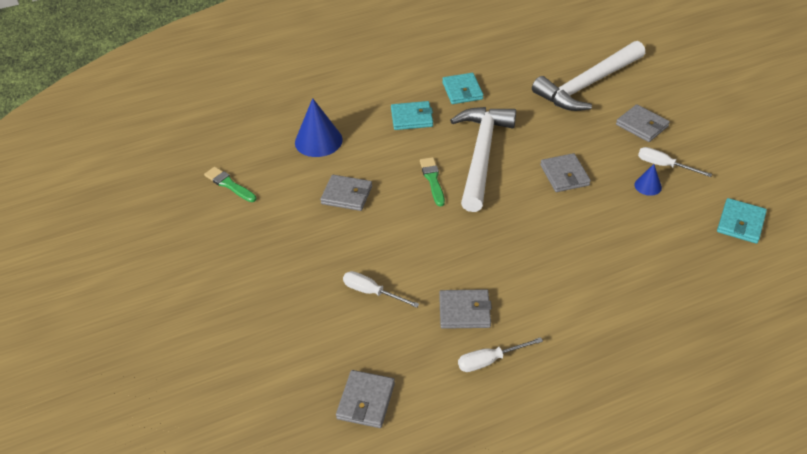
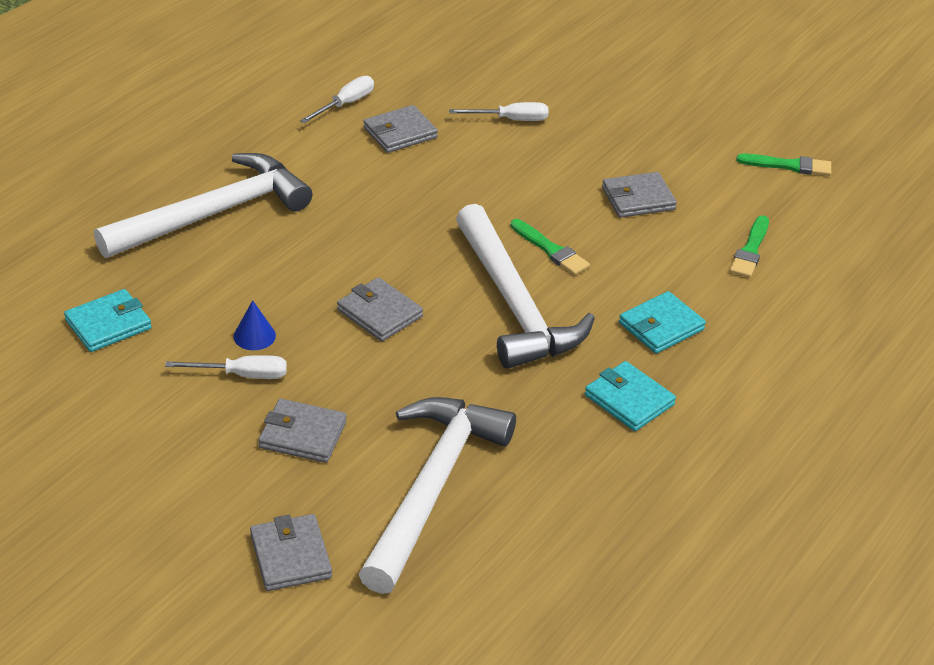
camera: 145 degrees right, 5 degrees down
(318, 141) = (750, 250): blue cone -> green brush
(366, 401) = (438, 47): grey wallet -> grey wallet (290, 556)
(644, 285) = (213, 214): none -> white hammer
(740, 223) = (108, 324): turquoise wallet -> turquoise wallet turned 60 degrees clockwise

